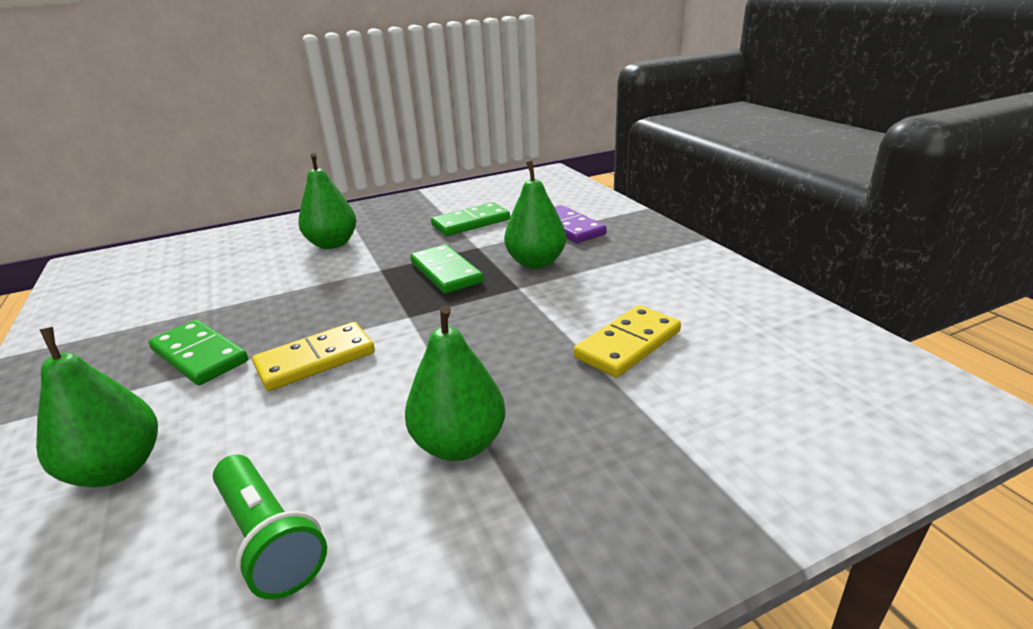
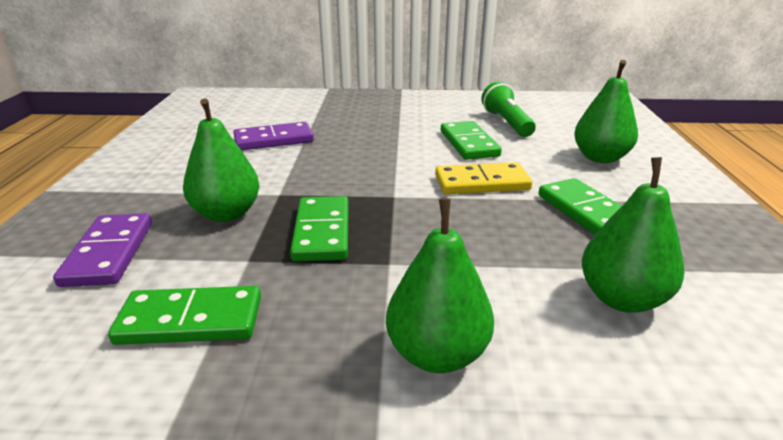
camera: 155 degrees left, 0 degrees up
(343, 433) = (469, 143): none -> green domino
(459, 444) = (411, 128): green pear -> green pear (622, 299)
(628, 344) = (274, 140): yellow domino -> purple domino

